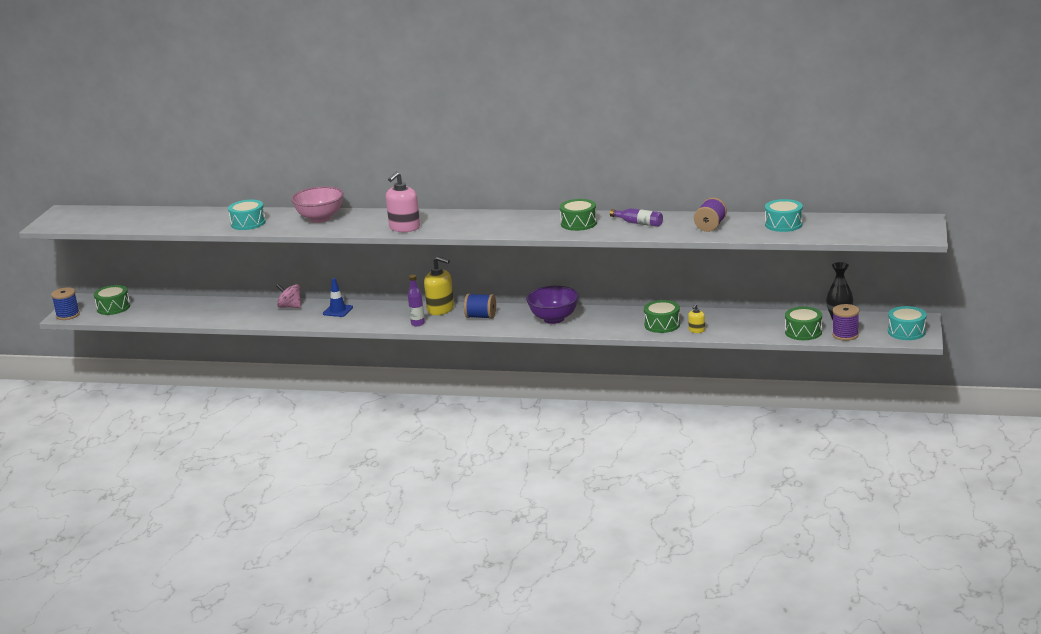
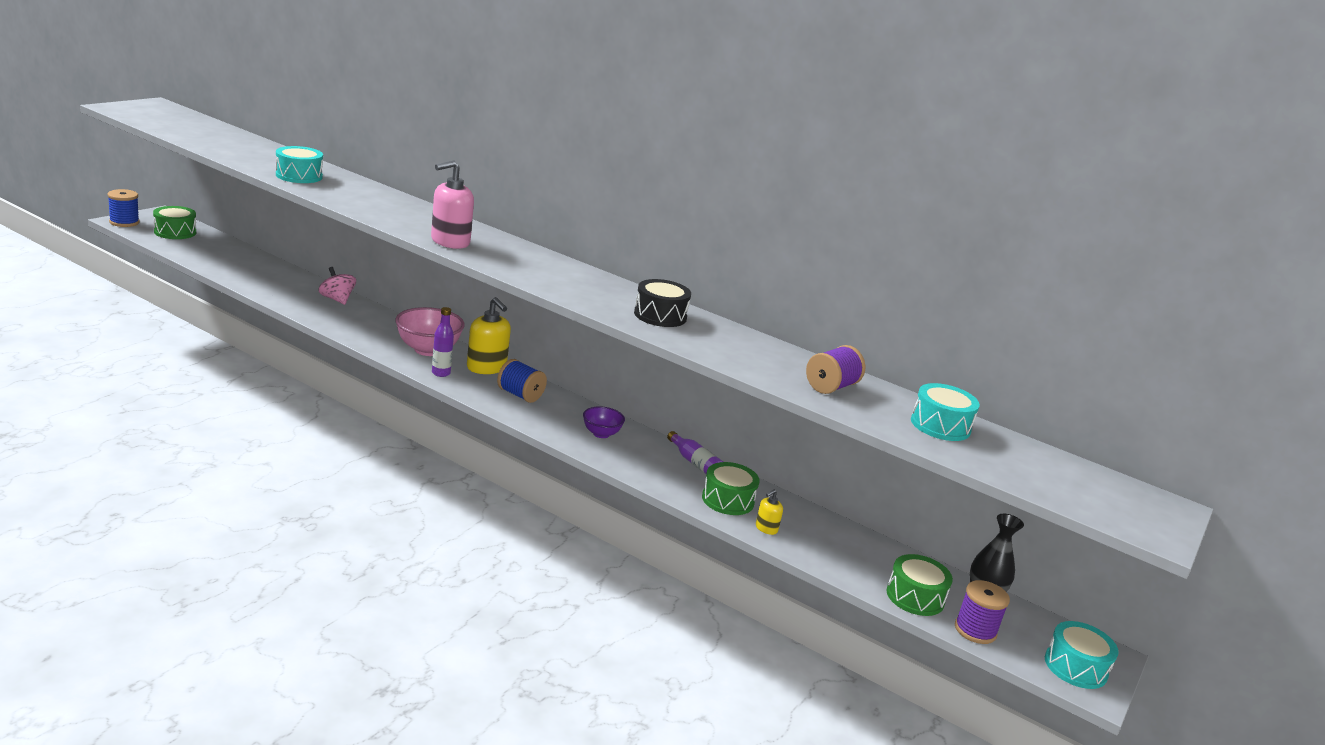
camera: 15 degrees right, 0 degrees up
(320, 218) = (378, 199): pink bowl -> pink bowl (428, 350)
(338, 311) = (377, 323): blue traffic cone -> none
(554, 319) = (601, 434): purple bowl -> purple bowl, size x0.57
(578, 223) = (660, 315): green drum -> black drum
(638, 223) = (737, 345): purple bottle -> purple bottle (695, 463)

